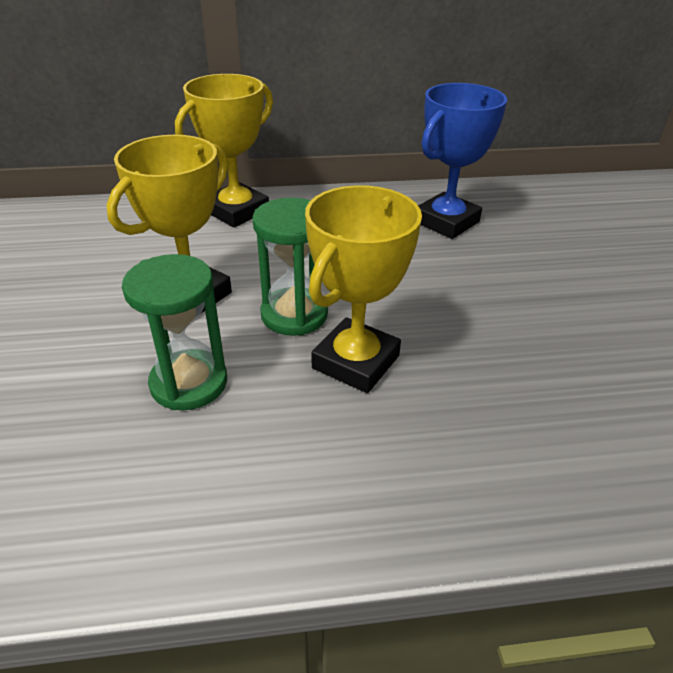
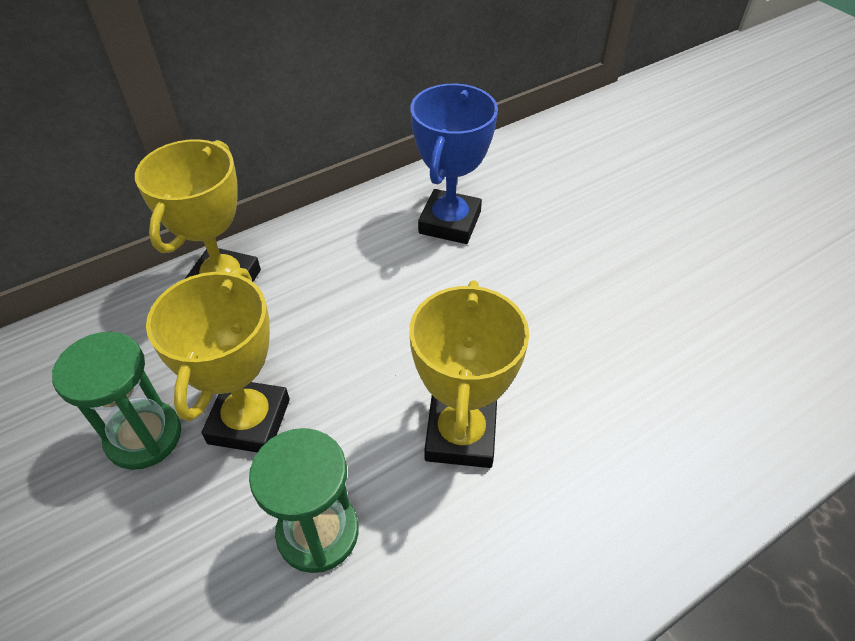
camera: 25 degrees left, 10 degrees up
(294, 314) = (370, 402): green hourglass -> green hourglass (144, 436)

